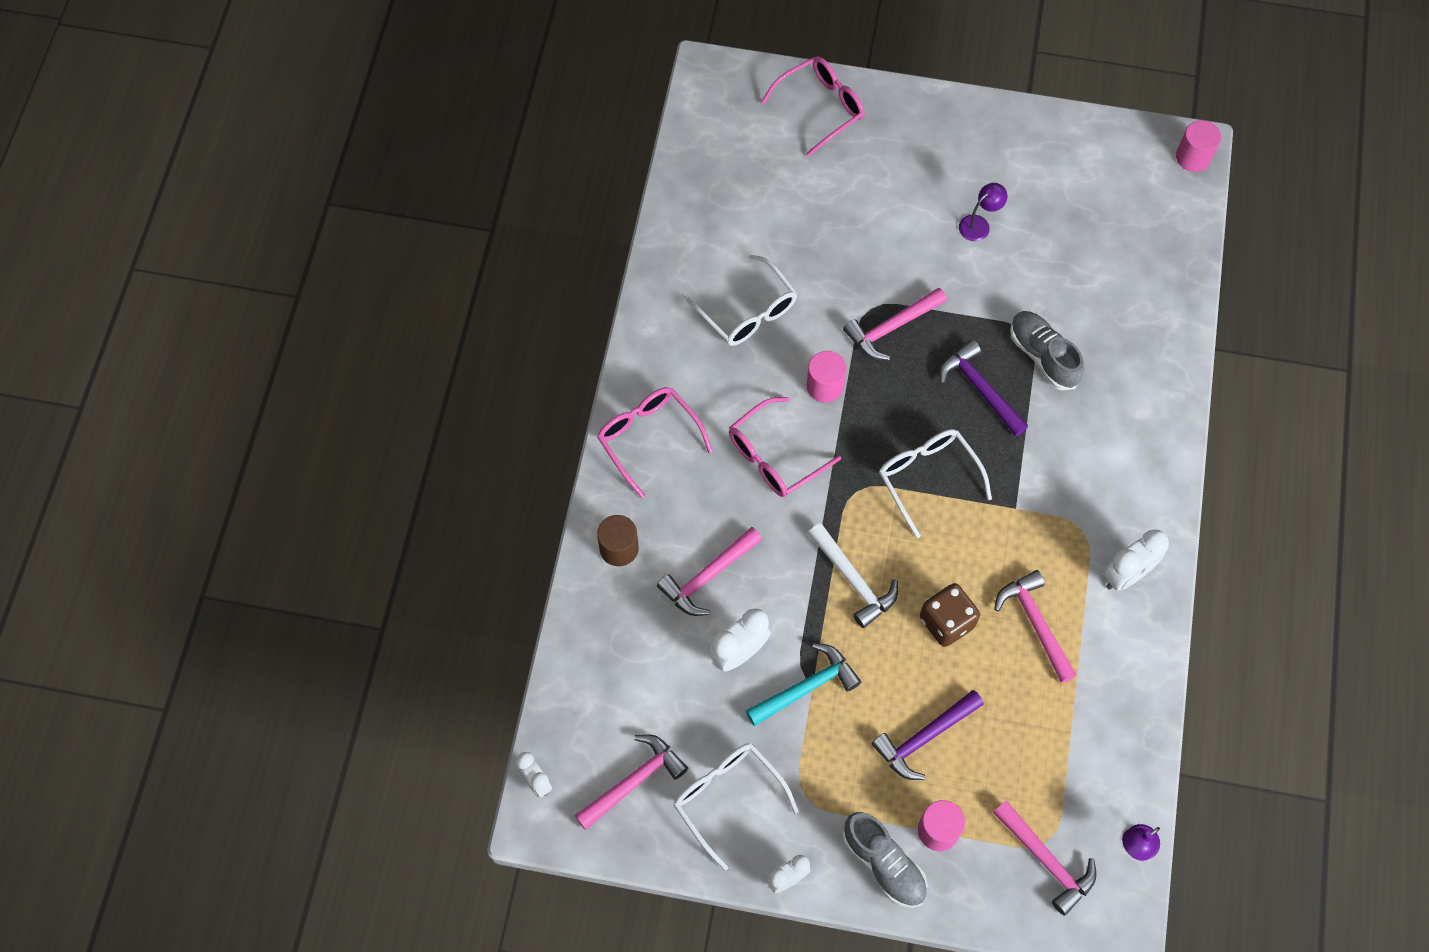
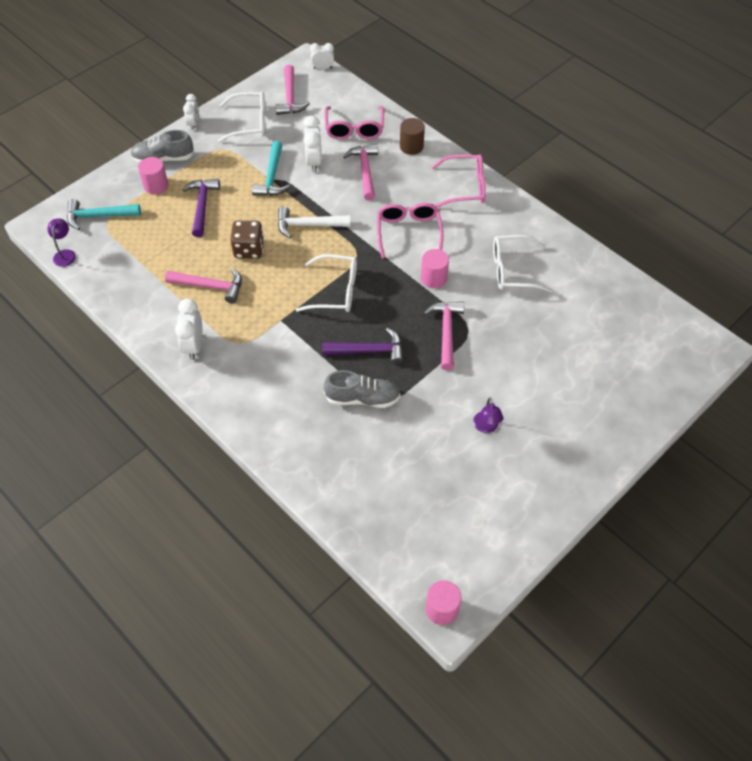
camera: 125 degrees right, 10 degrees down
(821, 107) = (646, 394): pink glasses -> pink glasses (354, 129)
(1046, 860) = (98, 216): pink hammer -> turquoise hammer

